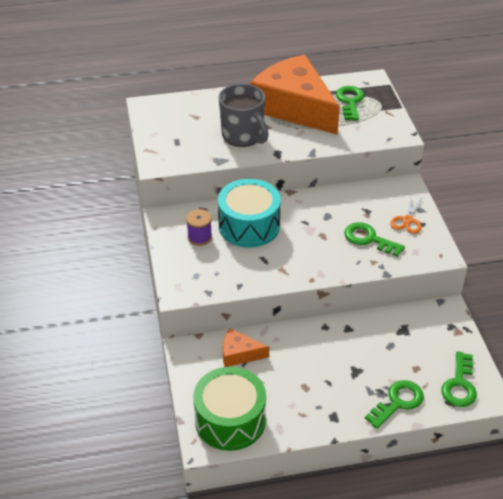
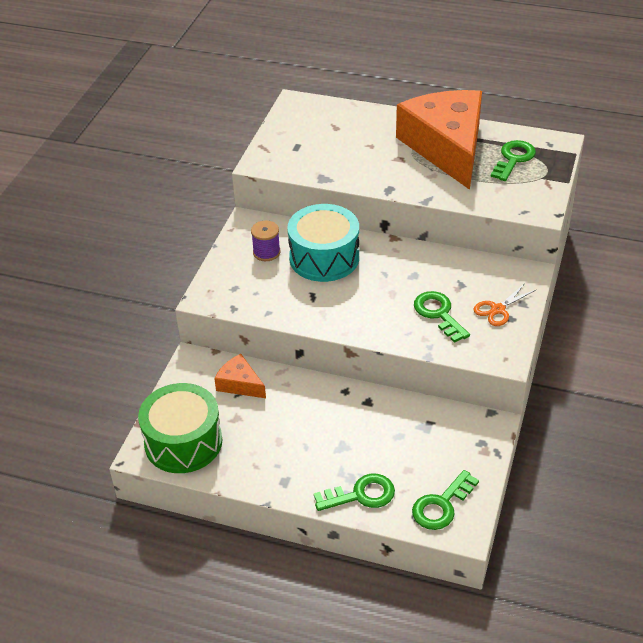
camera: 30 degrees right, 0 degrees up
(243, 136) = (367, 161): grey mug -> none

